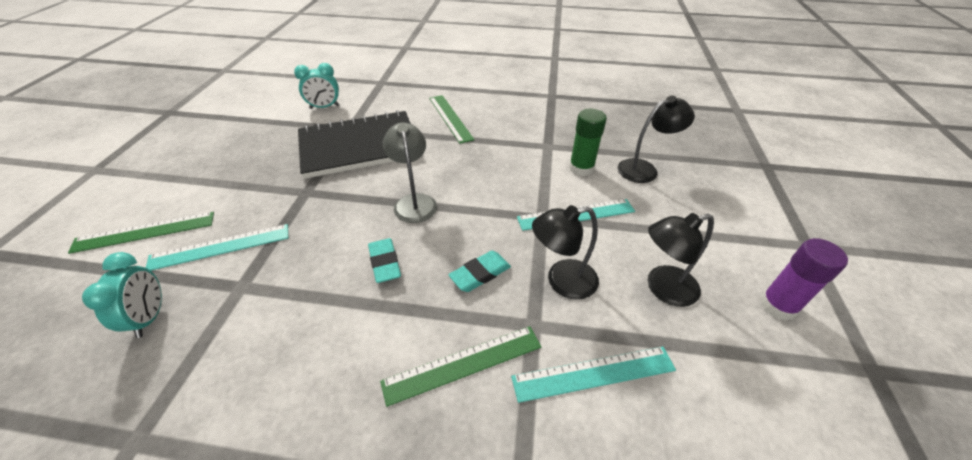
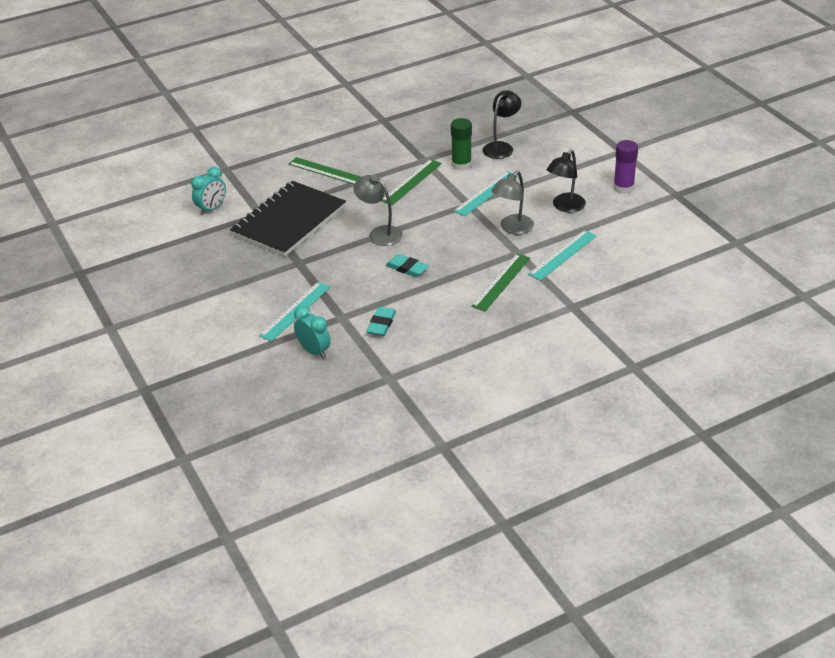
camera: 35 degrees left, 5 degrees down
(145, 232) = (230, 330): green ruler -> green ruler (411, 182)
(480, 274) = (466, 246): turquoise eraser -> turquoise eraser (381, 324)
(562, 281) = (512, 228): black lamp -> grey lamp

